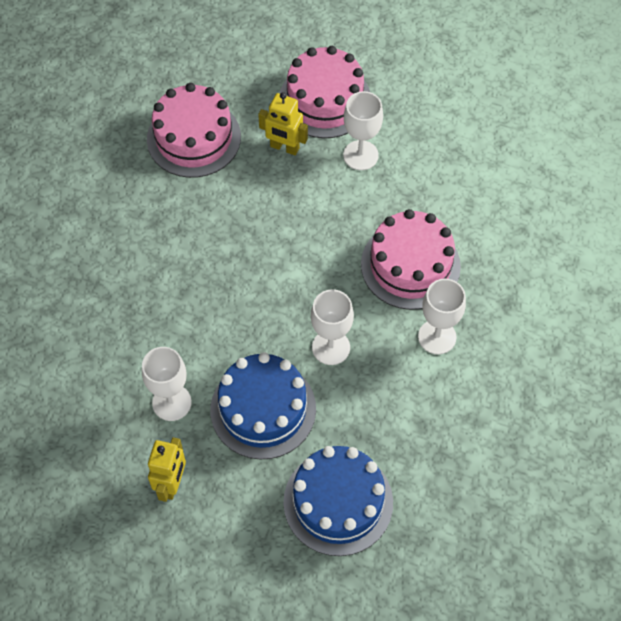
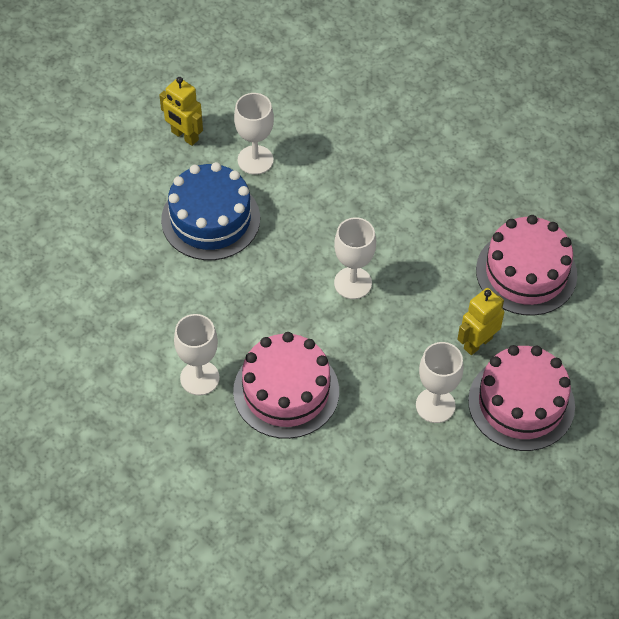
camera: 115 degrees right, 5 degrees down
(331, 347) = (238, 291): white goblet -> white goblet (353, 283)
(338, 502) = (97, 238): blue cake -> none

